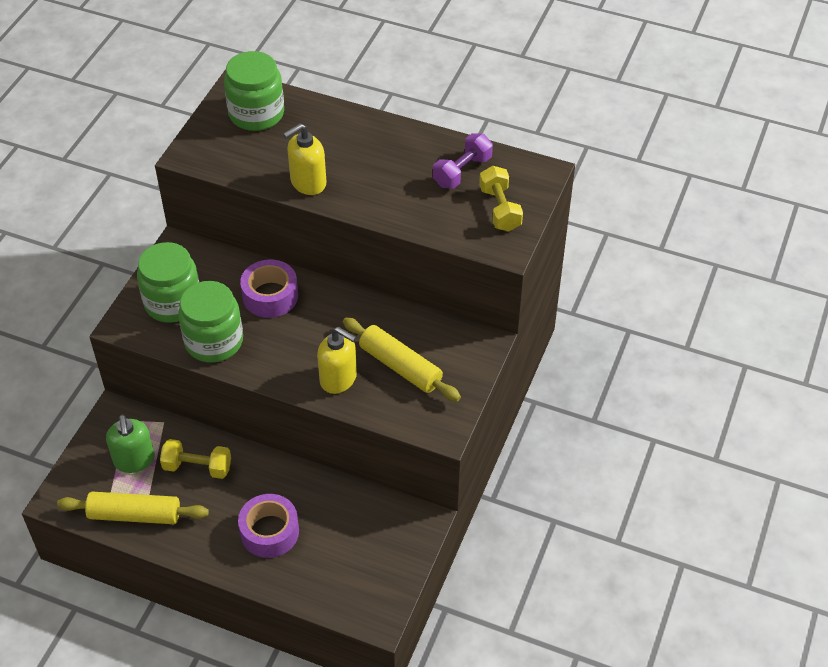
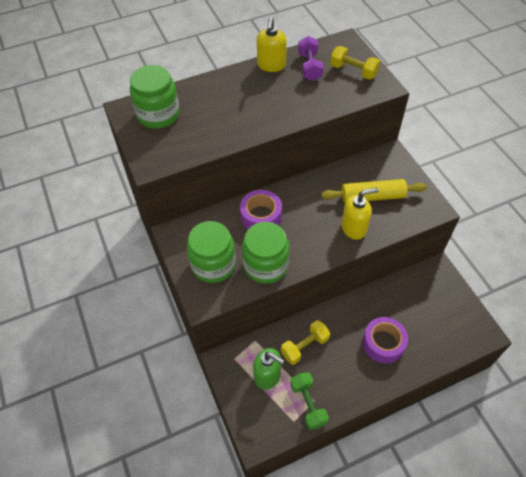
camera: 45 degrees left, 5 degrees up
(135, 514) = (308, 404): yellow rolling pin -> green dumbbell
(308, 182) = (241, 129): yellow soap dispenser -> yellow soap dispenser (271, 65)

